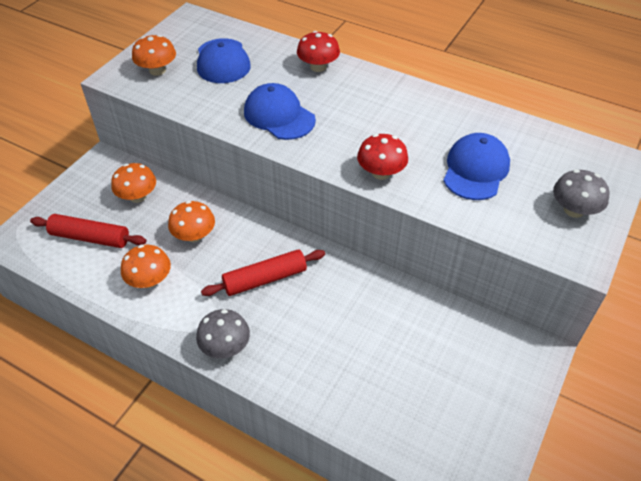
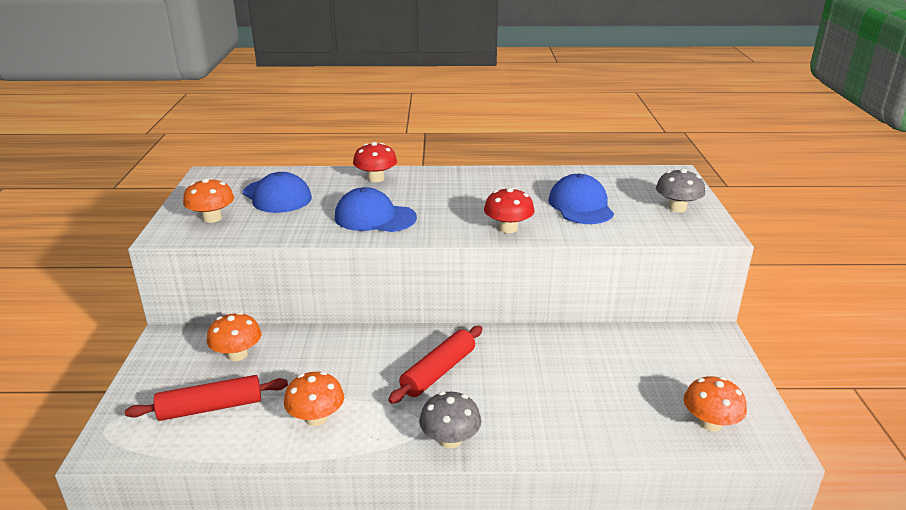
camera: 30 degrees left, 20 degrees down
(194, 235) = (332, 364): orange mushroom -> orange mushroom (710, 423)

